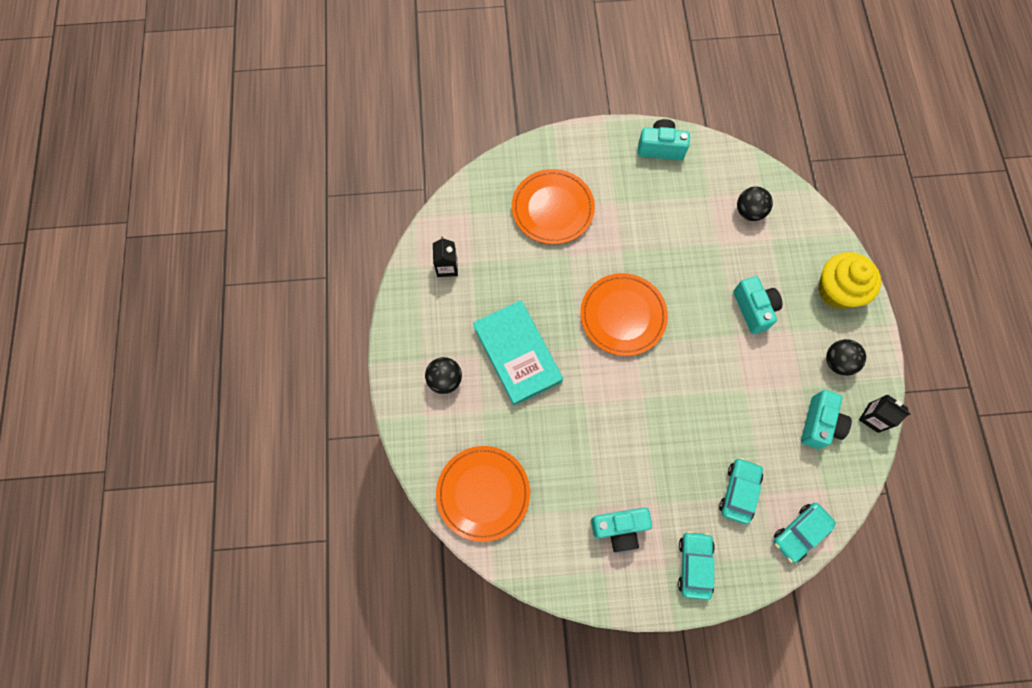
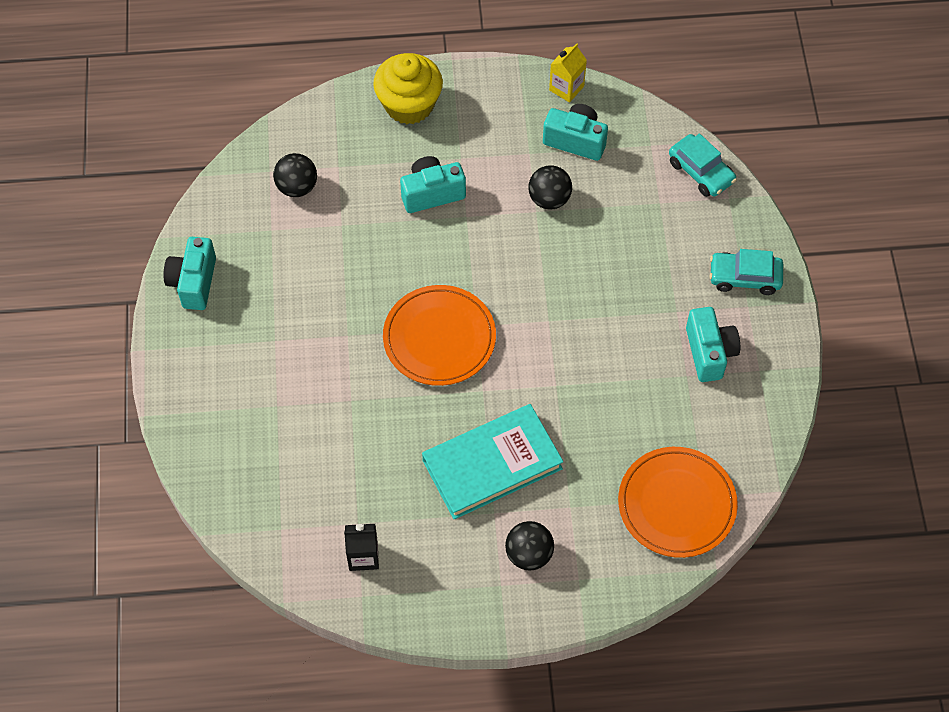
camera: 90 degrees left, 10 degrees down
(552, 209) = (279, 419): orange plate -> none
(739, 491) = (658, 227): turquoise car -> none
(838, 362) = (500, 114): black ball -> black ball (549, 199)
(873, 417) = (566, 88): black carton -> yellow carton

